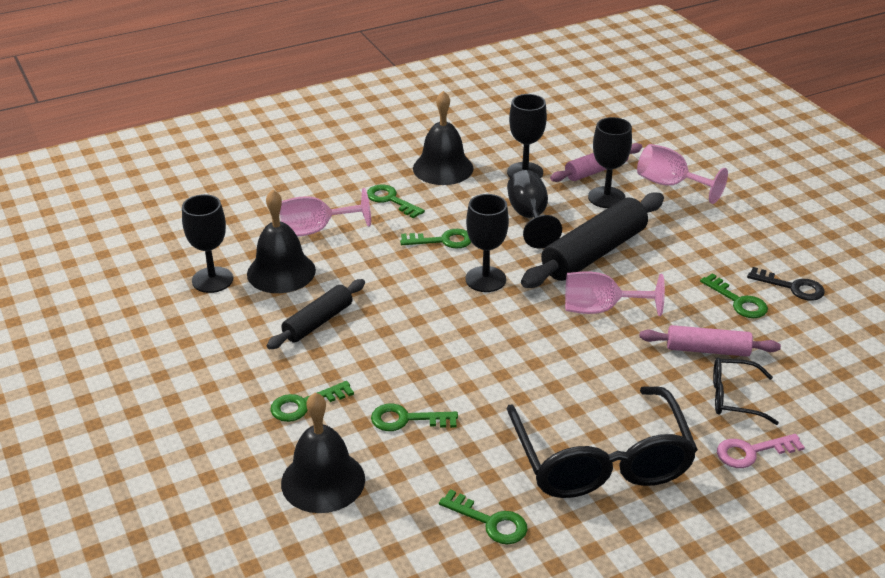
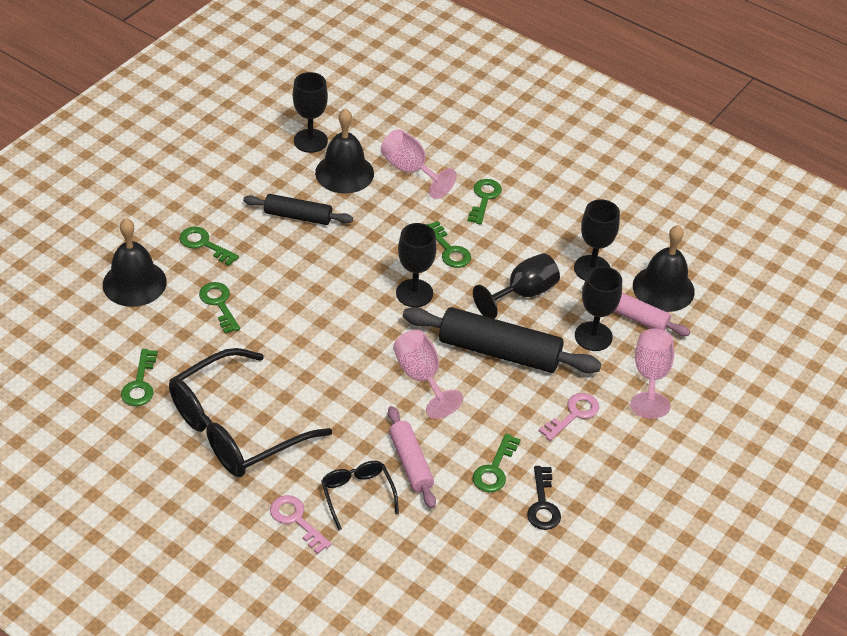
camera: 60 degrees right, 10 degrees up
(443, 168) = (557, 213): black bell -> black bell (663, 288)
(693, 237) = (573, 414): none -> pink key

